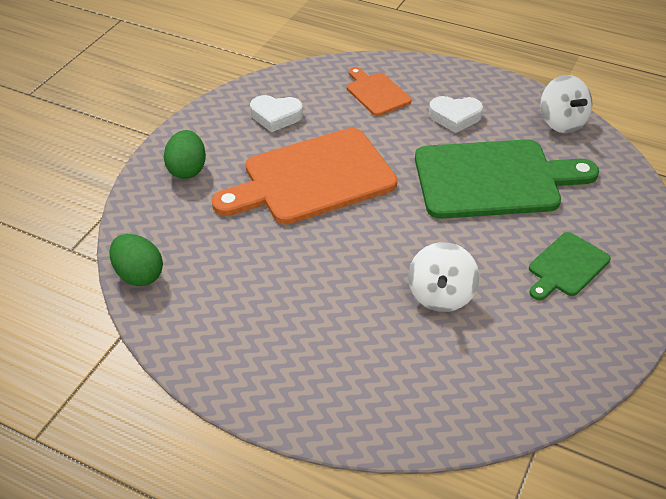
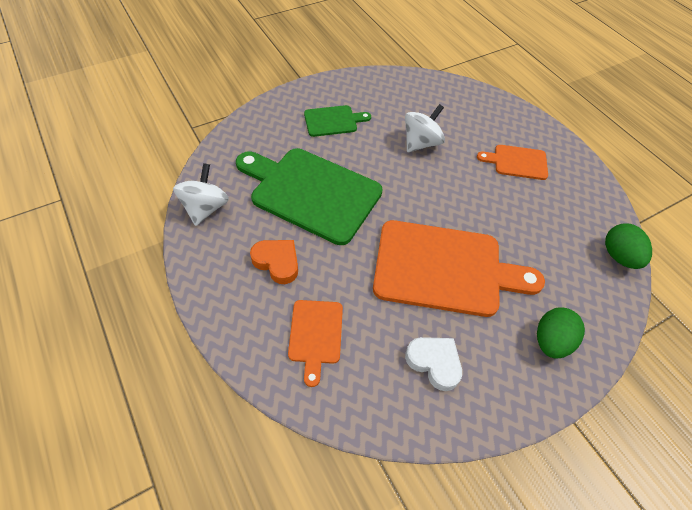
camera: 150 degrees left, 10 degrees up
(306, 335) = (517, 162): none -> orange cutting board
(455, 117) = (277, 262): white heart -> orange heart

